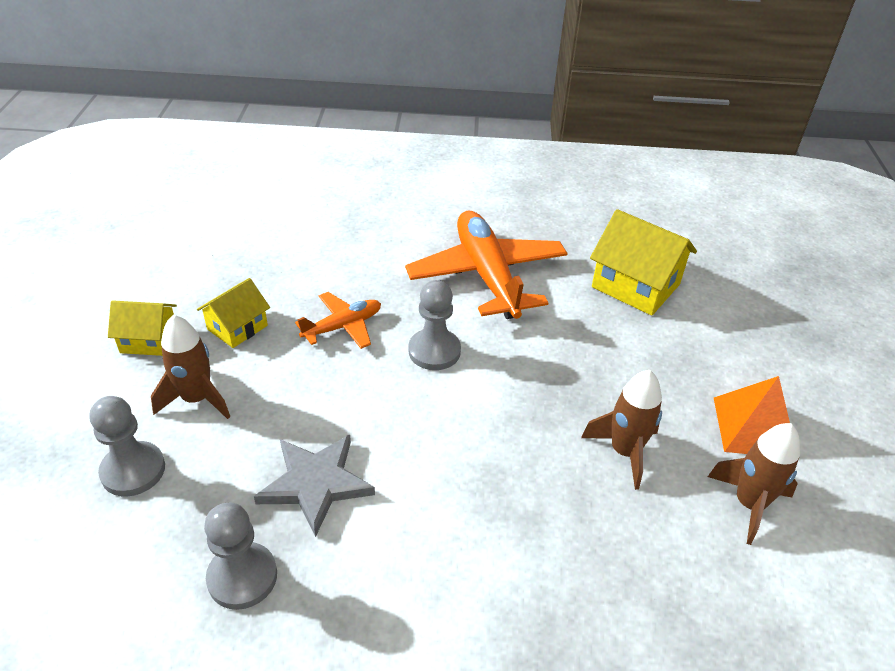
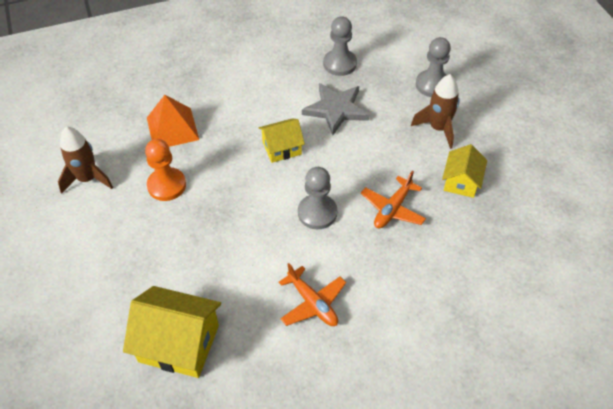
camera: 160 degrees right, 10 degrees up
(149, 340) = (506, 152): yellow house -> yellow house (282, 148)
(487, 275) = (312, 303): orange plane -> orange plane, size x0.51
(624, 452) = (167, 185): brown rocket -> orange pawn
(754, 427) = (79, 233): orange pyramid -> orange pyramid (172, 128)

